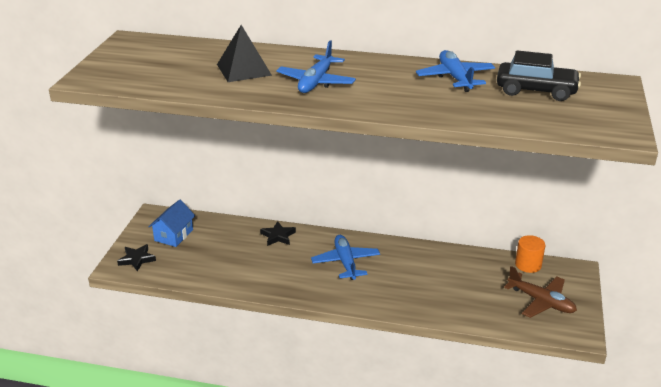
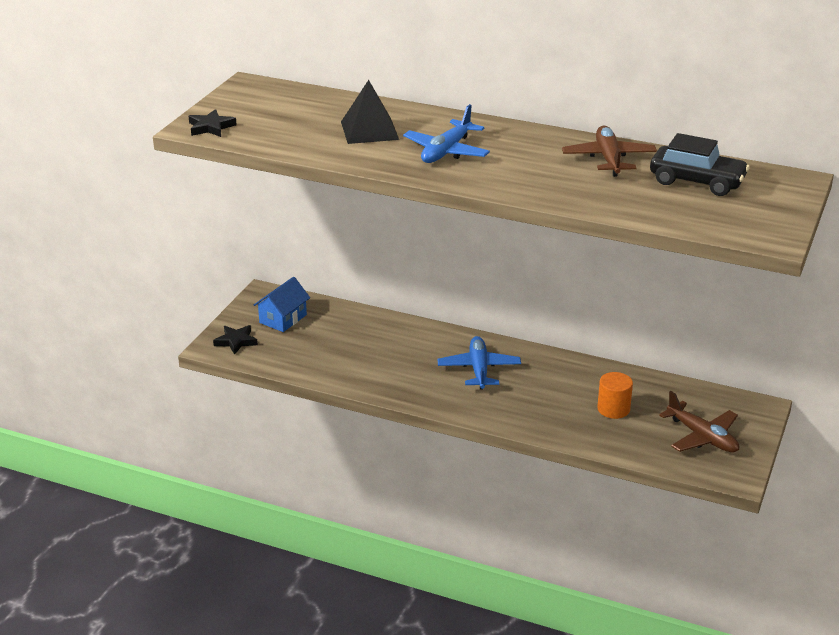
camera: 10 degrees right, 0 degrees up
(278, 236) = (405, 332): black star -> black star (211, 127)
(455, 78) = (608, 159): blue plane -> brown plane
(528, 265) = (701, 395): orange cylinder -> orange cylinder (613, 409)

